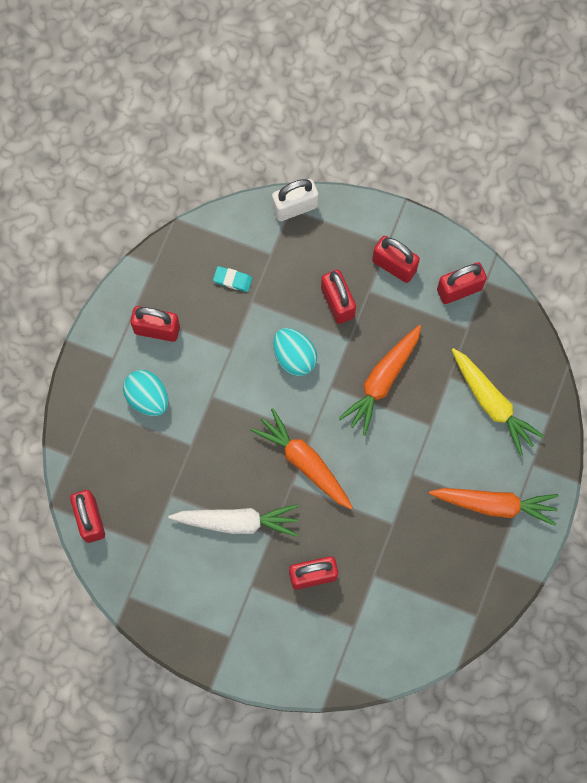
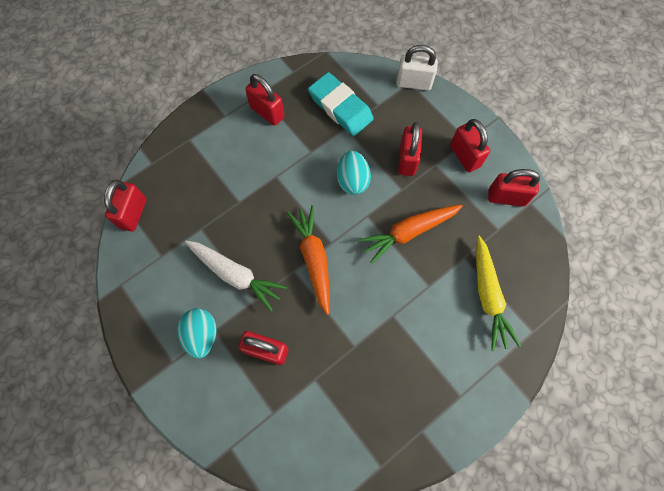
camera: 30 degrees right, 5 degrees down
(147, 397) = (230, 153): turquoise egg -> turquoise egg (202, 335)
(232, 280) = (340, 107): turquoise eraser -> turquoise eraser, size x2.22
(495, 504) = (447, 379): orange carrot -> none

